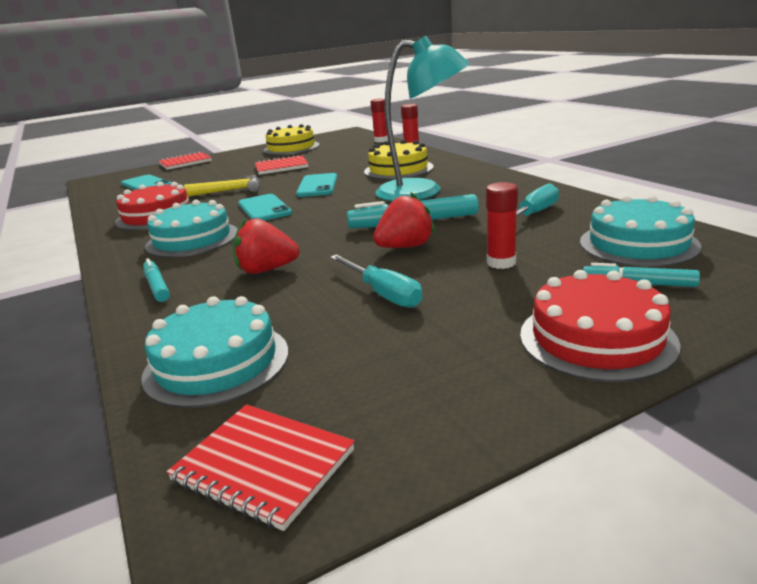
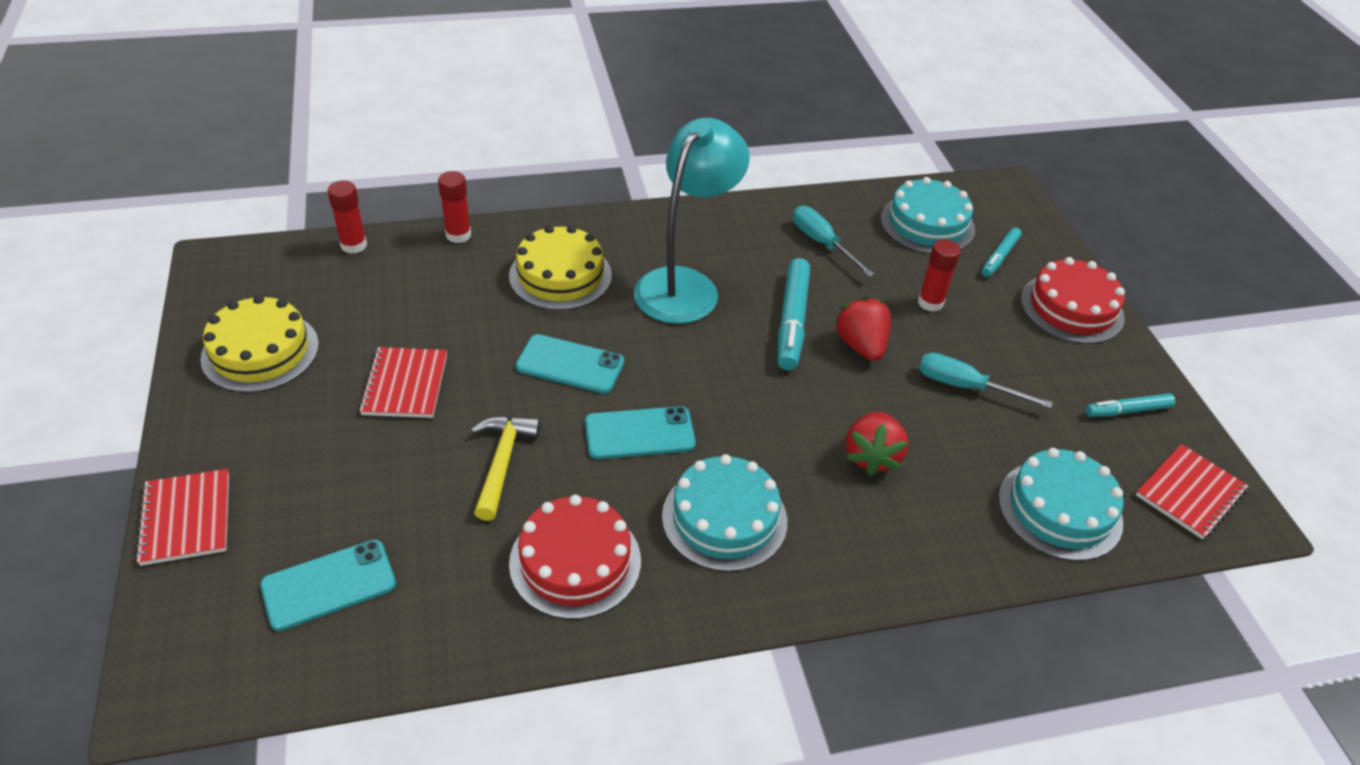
camera: 80 degrees left, 20 degrees up
(157, 286) = (875, 555): turquoise marker -> turquoise marker (1127, 411)
(383, 294) = (965, 386): turquoise screwdriver -> turquoise screwdriver turned 135 degrees counterclockwise

